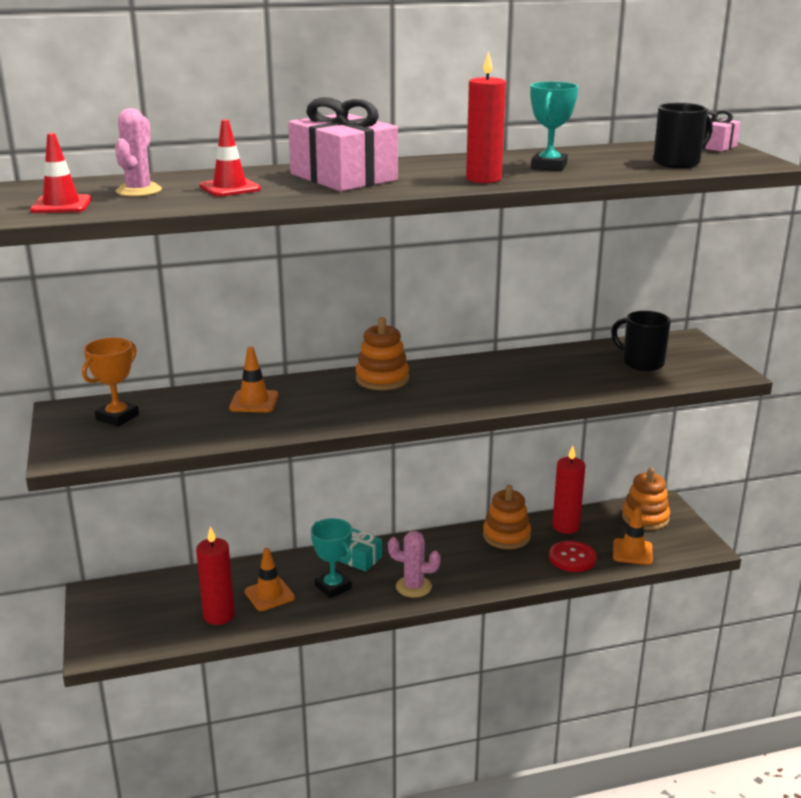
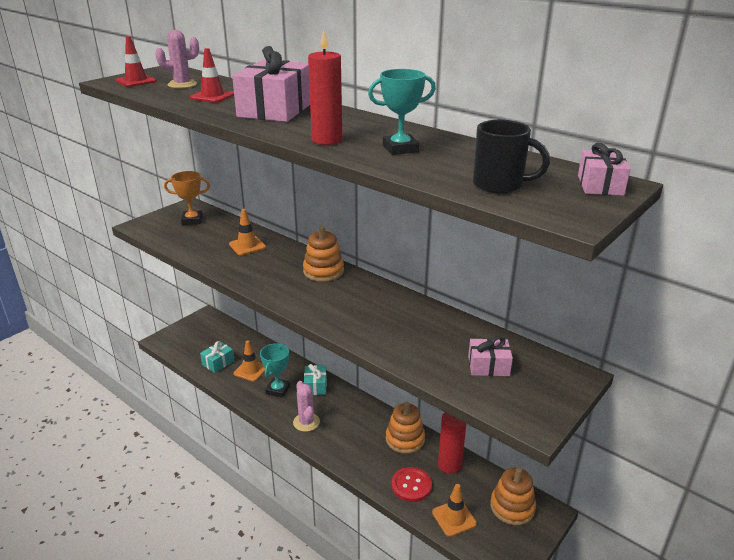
camera: 55 degrees right, 5 degrees up
(219, 615) = (218, 363): red candle -> turquoise gift
(641, 363) = (488, 366): black mug -> pink gift

